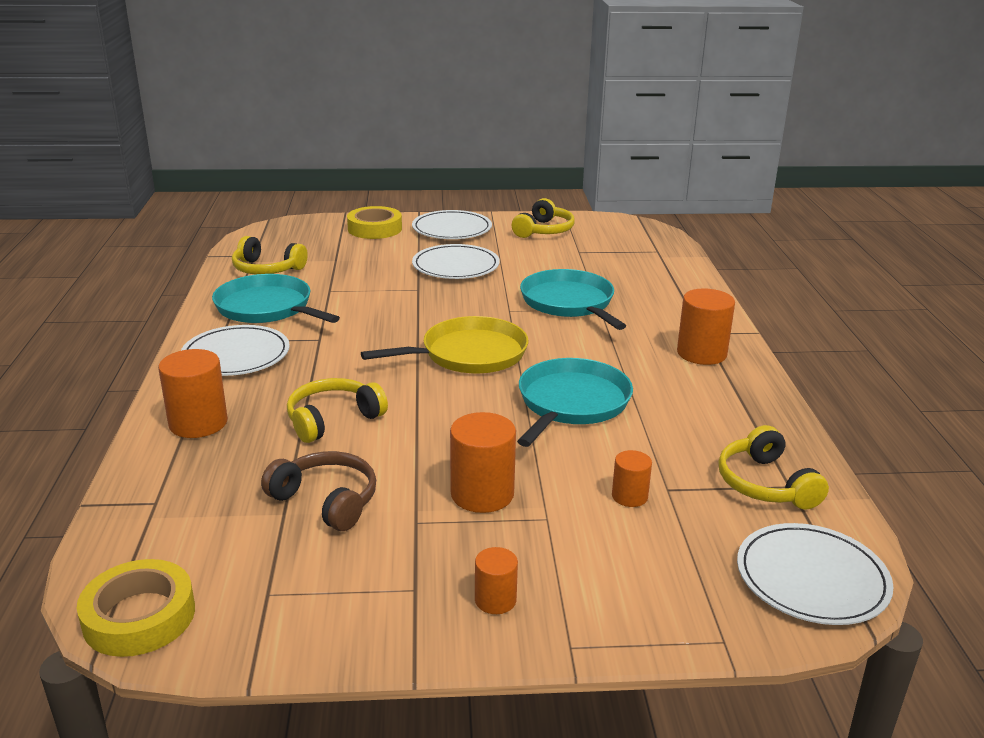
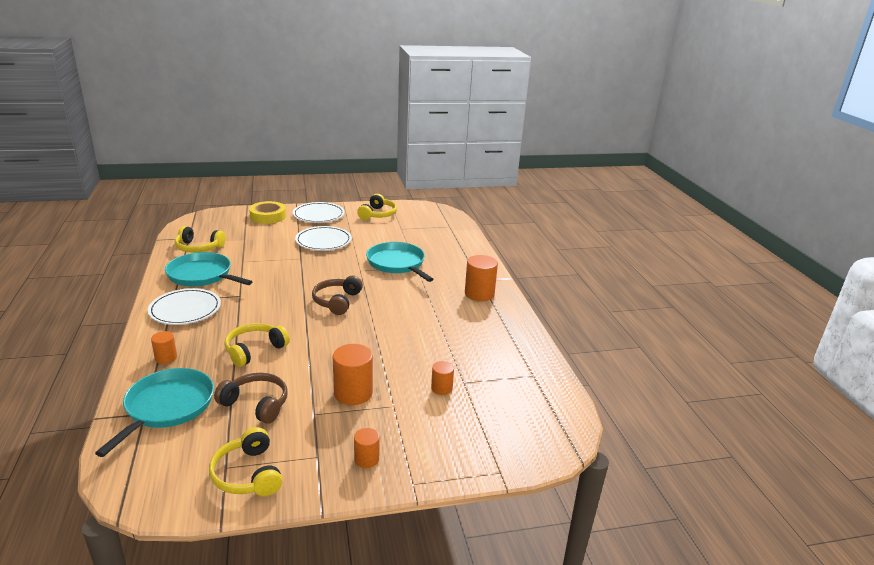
camera: 10 degrees left, 0 degrees up
(139, 616) = (144, 489): yellow tape -> none
(198, 423) = (166, 358): orange cylinder -> orange cylinder, size x0.57
(469, 354) = (337, 301): yellow pan -> brown headphones
(571, 403) = (403, 331): turquoise pan -> turquoise pan (167, 407)
(765, 484) = (519, 375): yellow headphones -> yellow headphones (248, 474)
(812, 578) = (547, 430): white plate -> none

